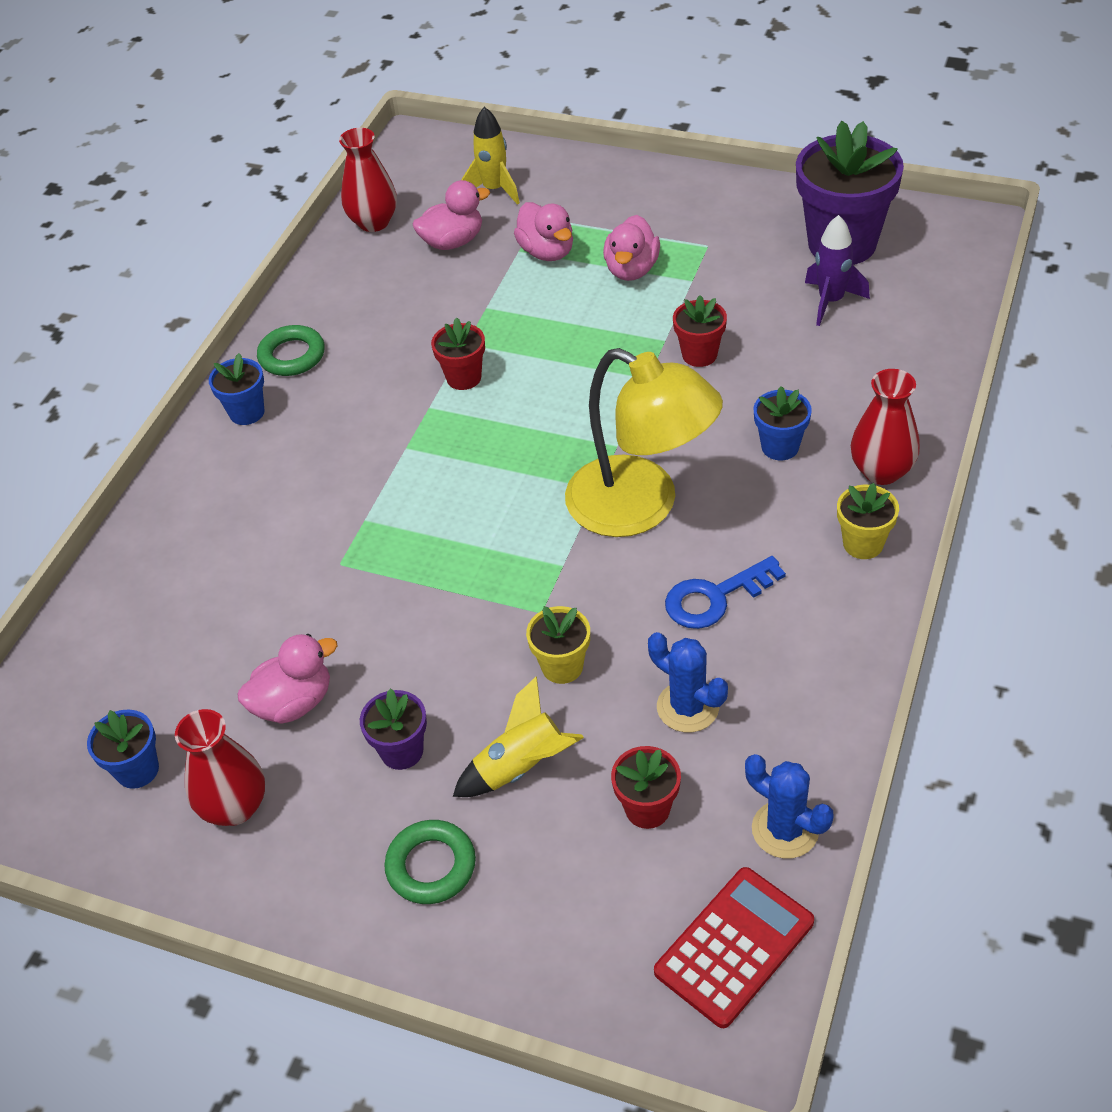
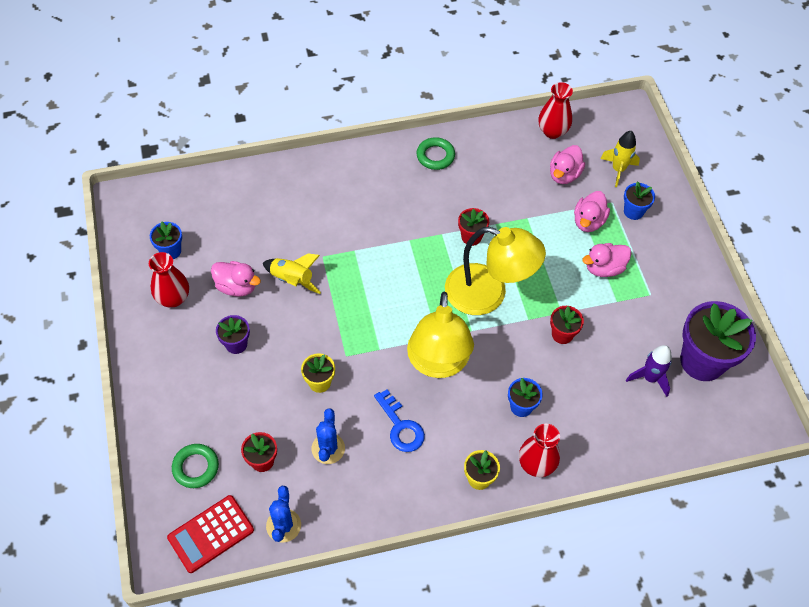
camera: 50 degrees right, 10 degrees up
(247, 412) = (387, 161): blue flower pot -> blue flower pot (633, 211)
(431, 866) = (186, 390): green ring -> green ring (196, 467)
(453, 242) = (564, 175): pink duck -> pink duck turned 90 degrees clockwise
(521, 767) = (255, 397): yellow rocket -> yellow rocket (292, 280)
(572, 401) = (488, 294): none -> yellow lamp
(714, 597) = (401, 426): blue key -> blue key turned 150 degrees counterclockwise
(734, 947) = (211, 534): red calculator -> red calculator turned 135 degrees clockwise

